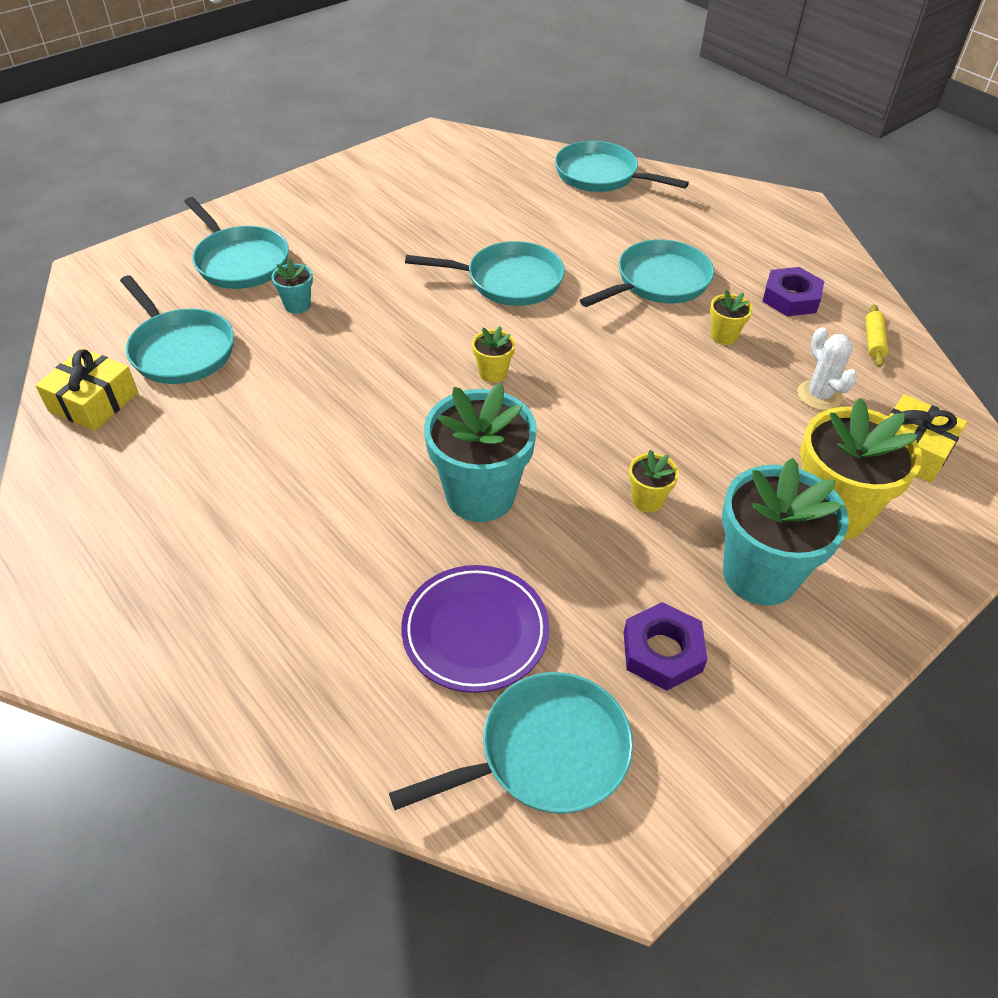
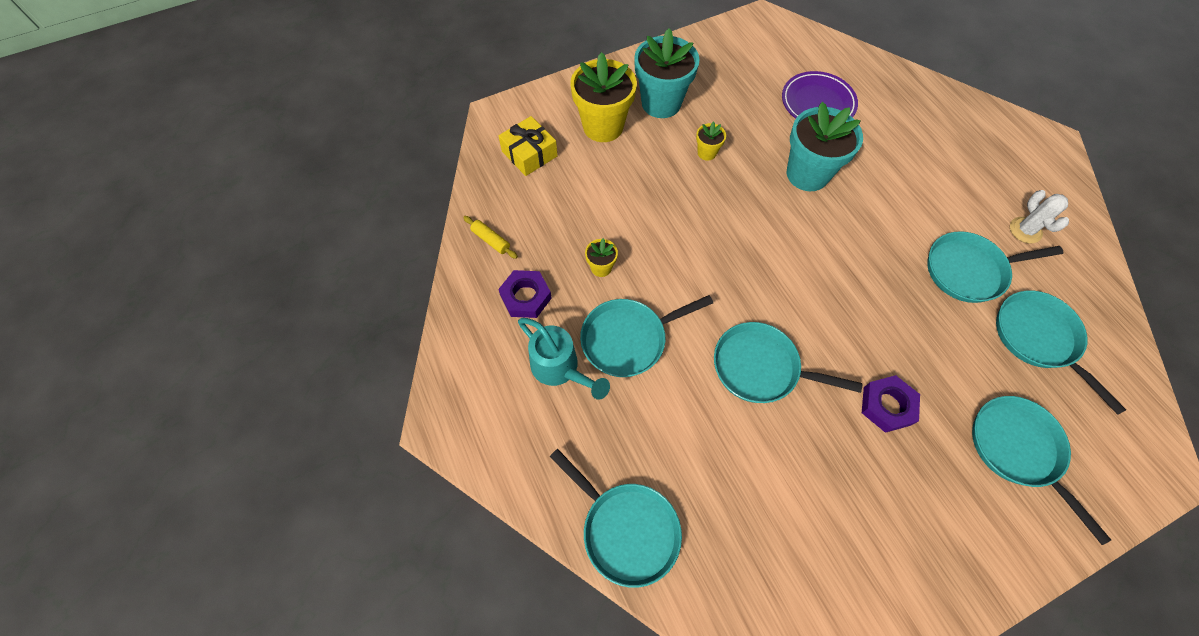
camera: 165 degrees left, 15 degrees up
(94, 402) = (1087, 296): yellow gift -> none
(297, 305) = (950, 373): turquoise flower pot -> none
(493, 373) = (788, 266): yellow flower pot -> none
(545, 753) = (791, 52): turquoise pan -> turquoise pan (969, 270)
(662, 652) = (726, 79): purple nut -> purple nut (887, 406)
(715, 252) = (560, 369): none -> turquoise watering can
(819, 395) = (561, 202): white cactus -> white cactus (1025, 230)
(873, 341) = (491, 240): yellow rolling pin -> yellow rolling pin turned 75 degrees counterclockwise

